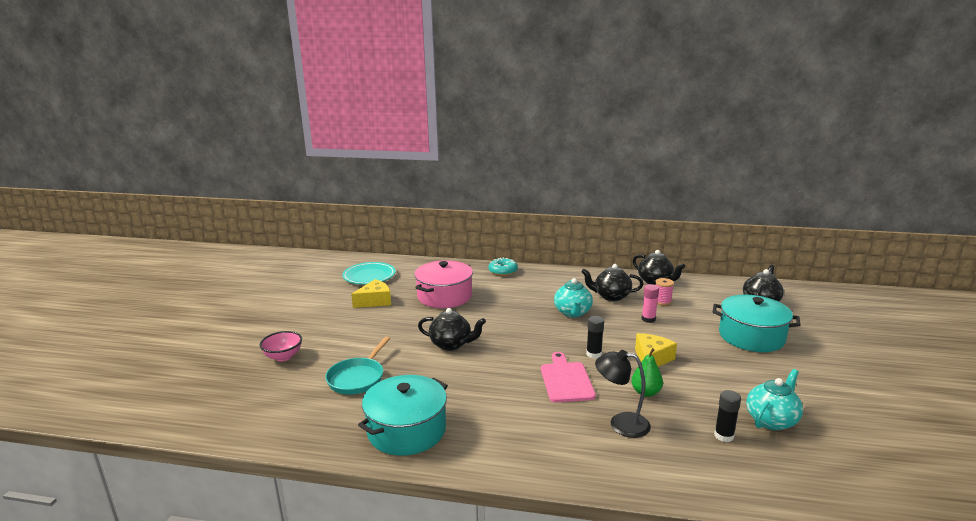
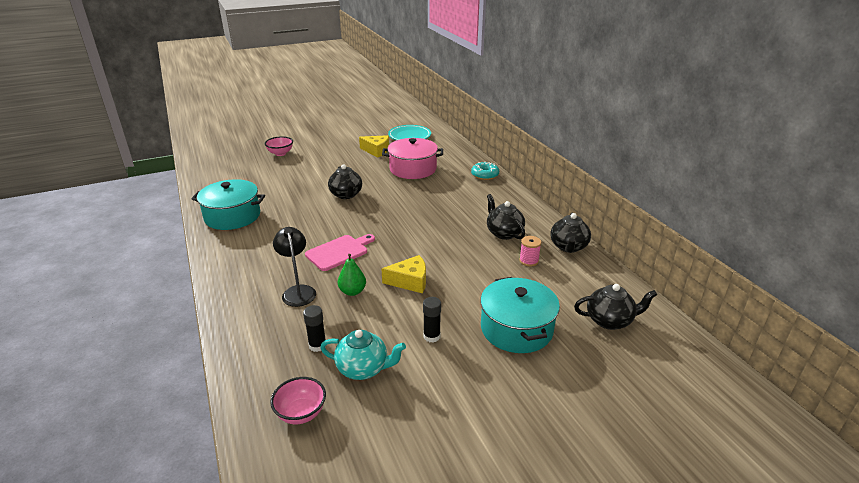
camera: 55 degrees right, 10 degrees up
(357, 378) = (276, 182): turquoise pan -> none
(573, 313) = (449, 224): turquoise teapot -> none
(594, 354) = (390, 252): black glue stick -> black glue stick (431, 336)
(648, 319) = (482, 262): pink glue stick -> none
(823, 471) = (301, 413): none -> pink bowl

